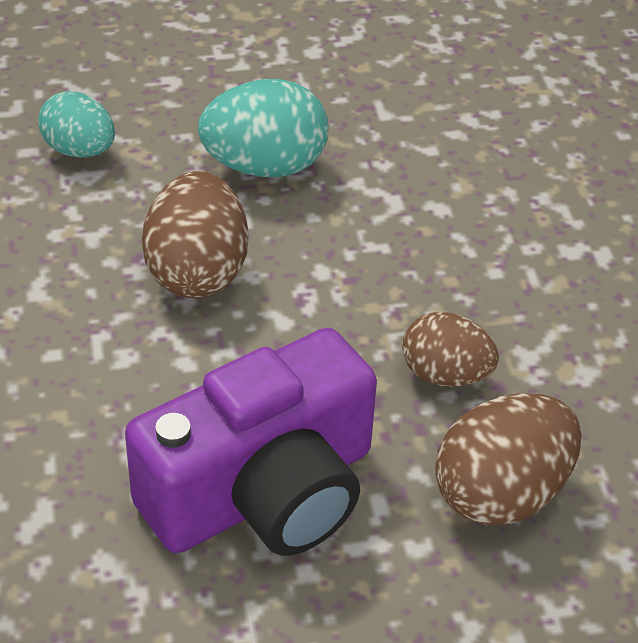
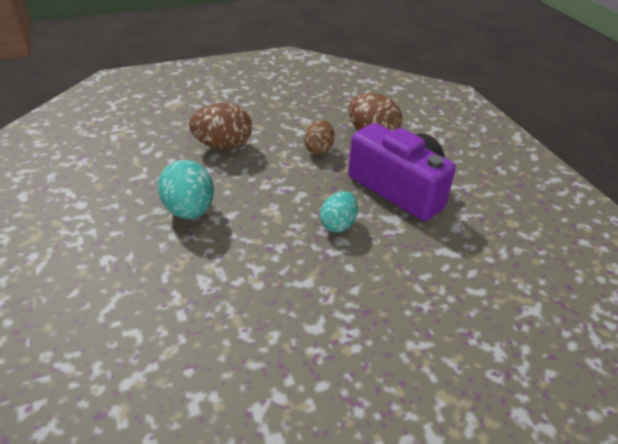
camera: 100 degrees left, 5 degrees down
(79, 150) = (180, 288): turquoise egg -> turquoise egg (338, 225)
(197, 272) = (276, 224): brown egg -> brown egg (223, 146)

